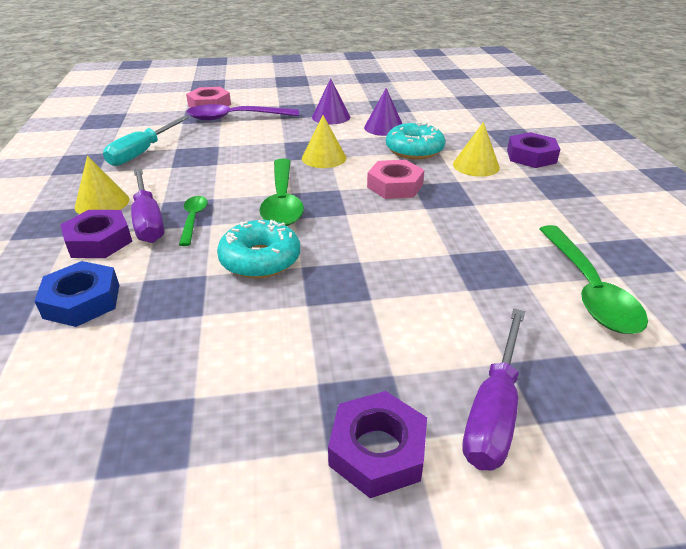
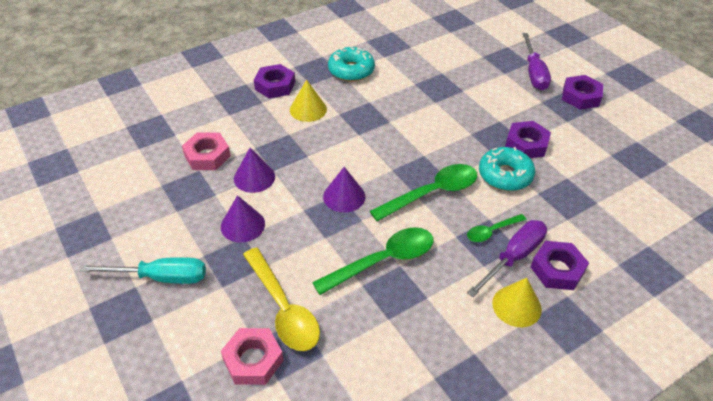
camera: 115 degrees left, 10 degrees up
(82, 301) = (607, 235): blue nut -> none
(143, 152) = (415, 342): turquoise screwdriver -> turquoise screwdriver (161, 277)
(236, 118) = (283, 308): purple spoon -> yellow spoon
(300, 304) = (526, 144): none -> purple nut
(324, 158) = (344, 196): yellow cone -> purple cone
(395, 186) = (368, 142): pink nut -> pink nut (207, 156)
(414, 150) = (296, 146): turquoise donut -> turquoise donut (351, 70)
(494, 409) = (534, 73): purple screwdriver -> purple screwdriver turned 90 degrees clockwise
(588, 289) = (431, 55): green spoon -> green spoon (383, 261)

